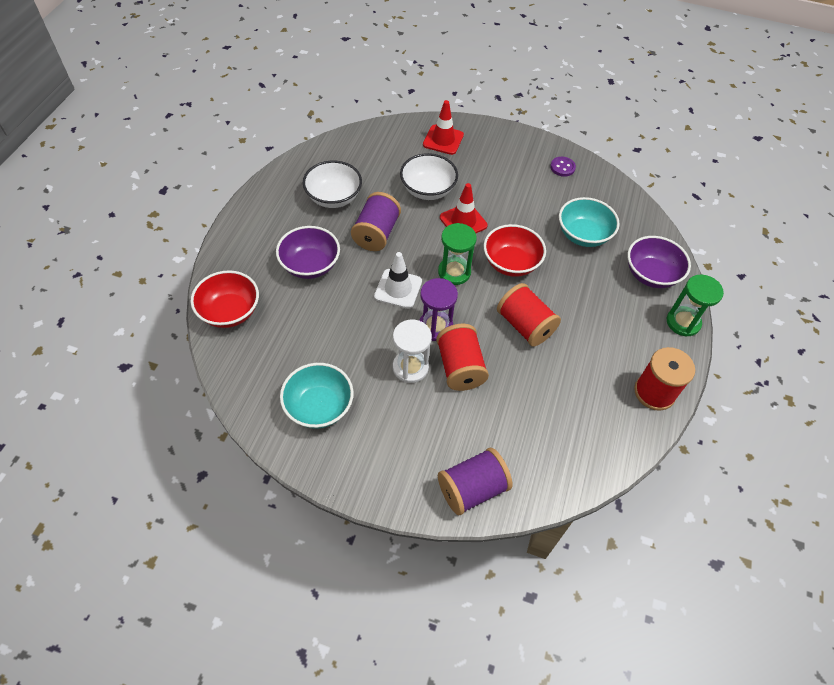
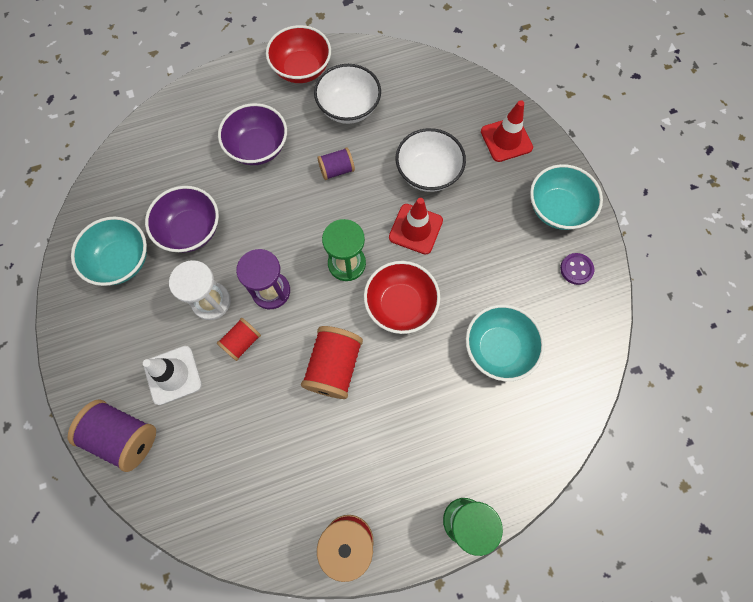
camera: 55 degrees right, 15 degrees up
(230, 311) = (164, 129): red bowl -> red bowl (301, 69)
(376, 233) = (337, 170): purple spool -> purple spool, size x0.59
(398, 289) = (288, 232): white traffic cone -> white traffic cone (173, 375)
(460, 367) = (242, 342): red spool -> red spool, size x0.59
(514, 149) = (557, 209): none -> turquoise bowl
(651, 274) = (503, 449): purple bowl -> purple bowl (191, 230)

